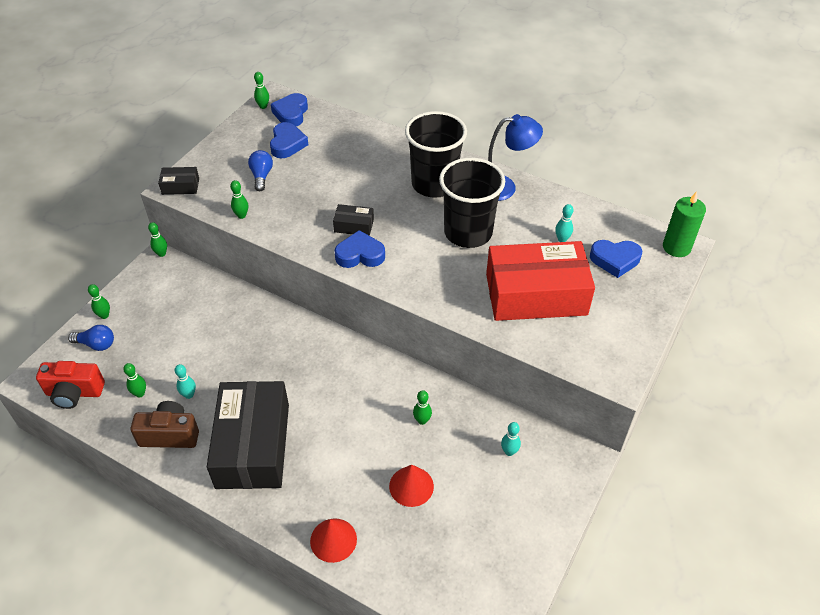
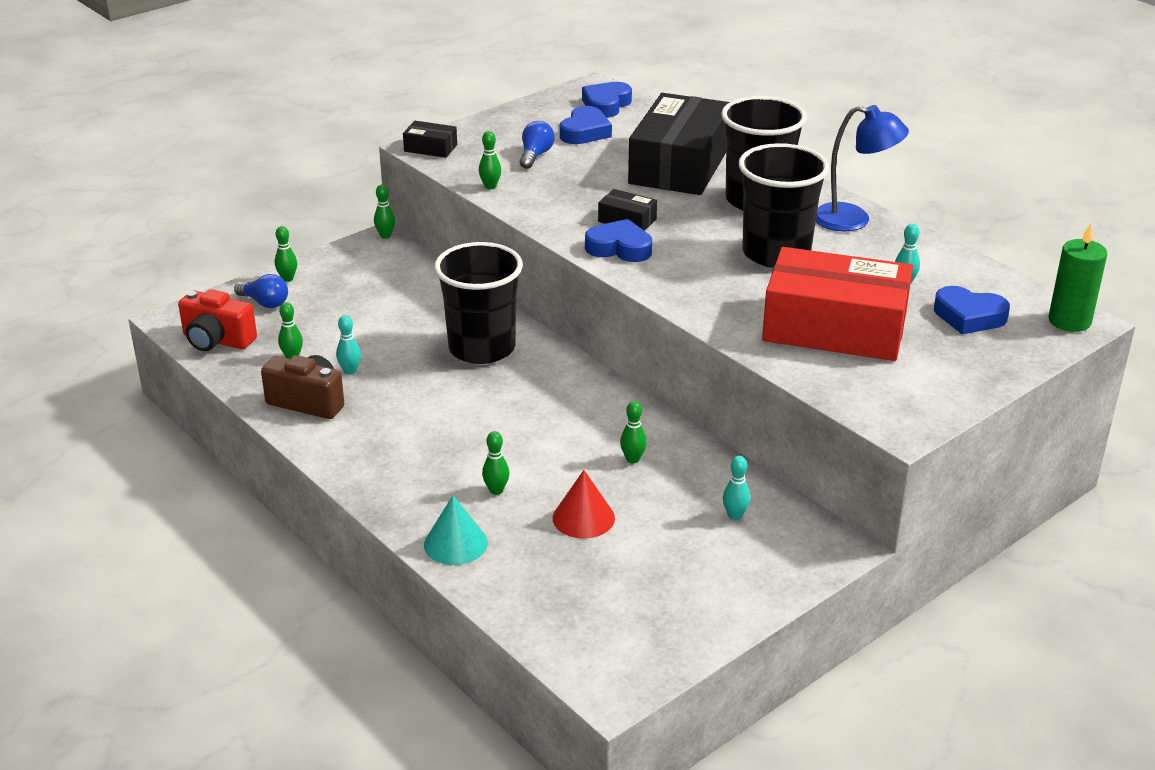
camera: 20 degrees right, 15 degrees down
(253, 445) = (403, 434): black box -> black box (680, 165)
(263, 106) = (574, 93): green bowling pin -> green bowling pin (496, 490)
(276, 345) = (482, 348): none -> black cup
(333, 540) = (455, 543): red cone -> turquoise cone

